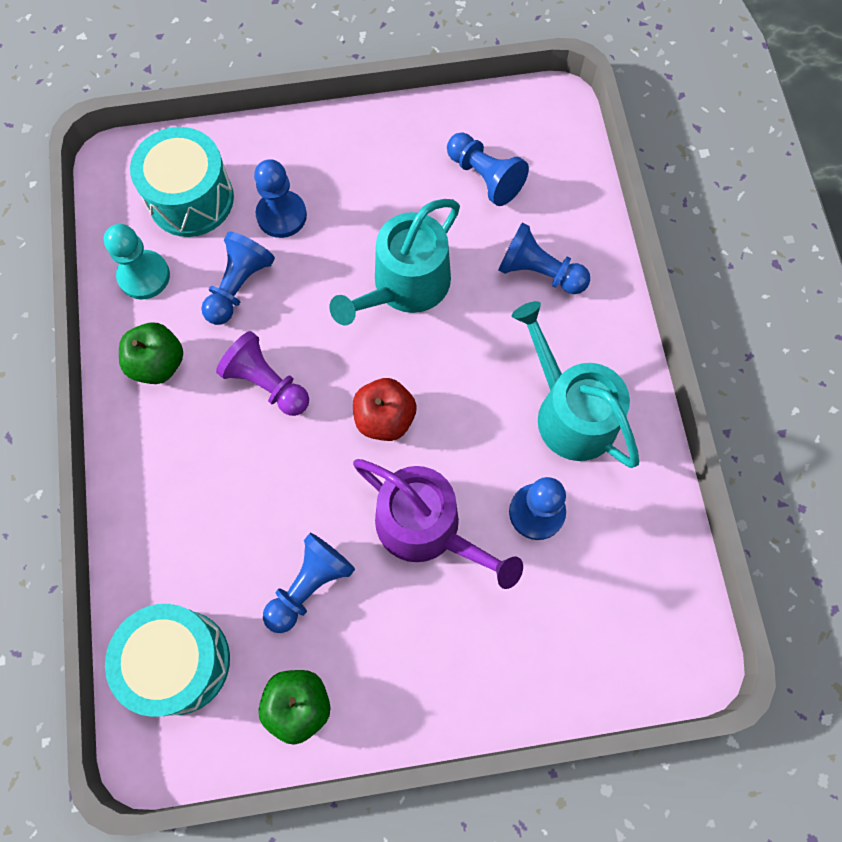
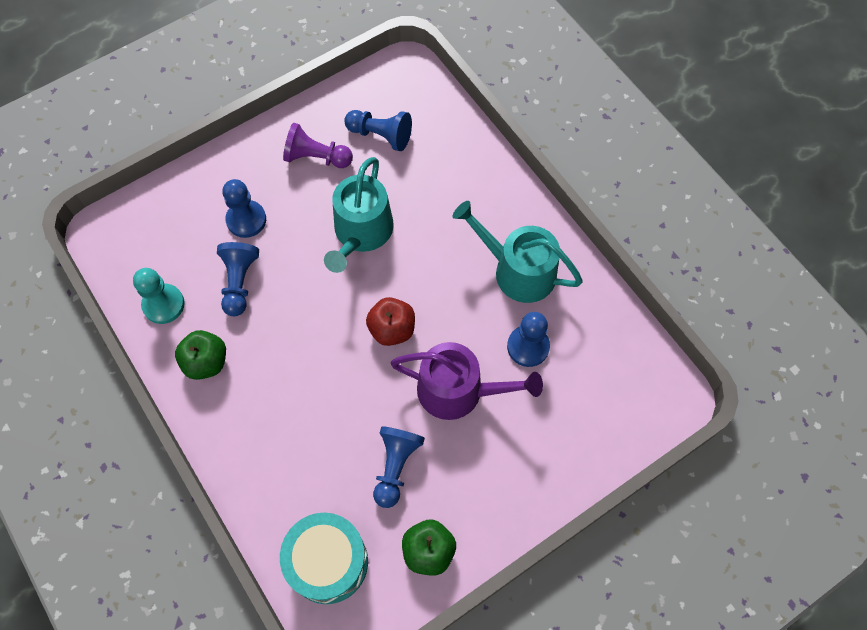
camera: 25 degrees left, 5 degrees down
(191, 199) = (171, 235): turquoise drum -> none
(267, 383) = (294, 341): purple pawn -> purple pawn (316, 157)
(539, 272) = (450, 185): blue pawn -> none

